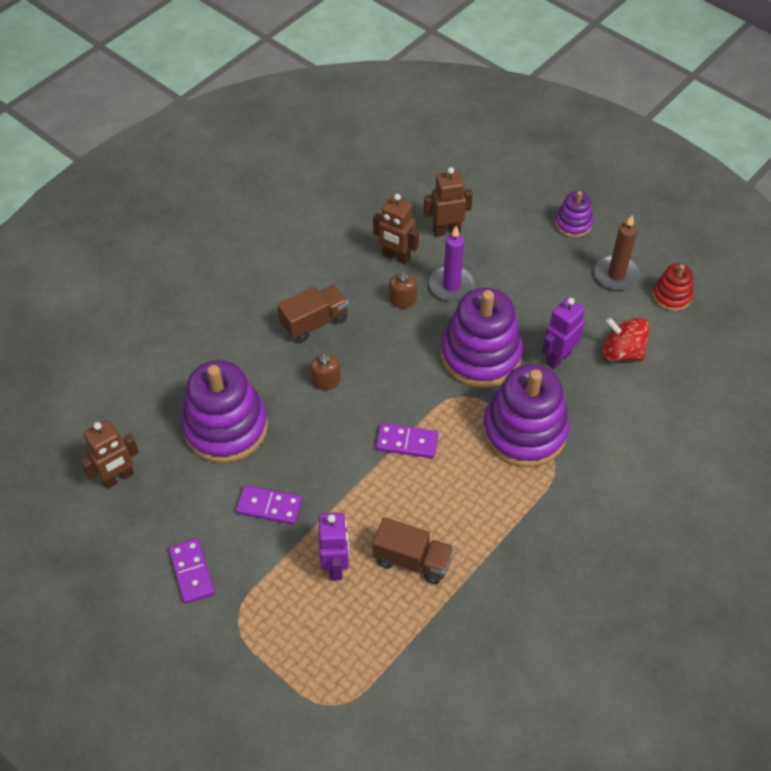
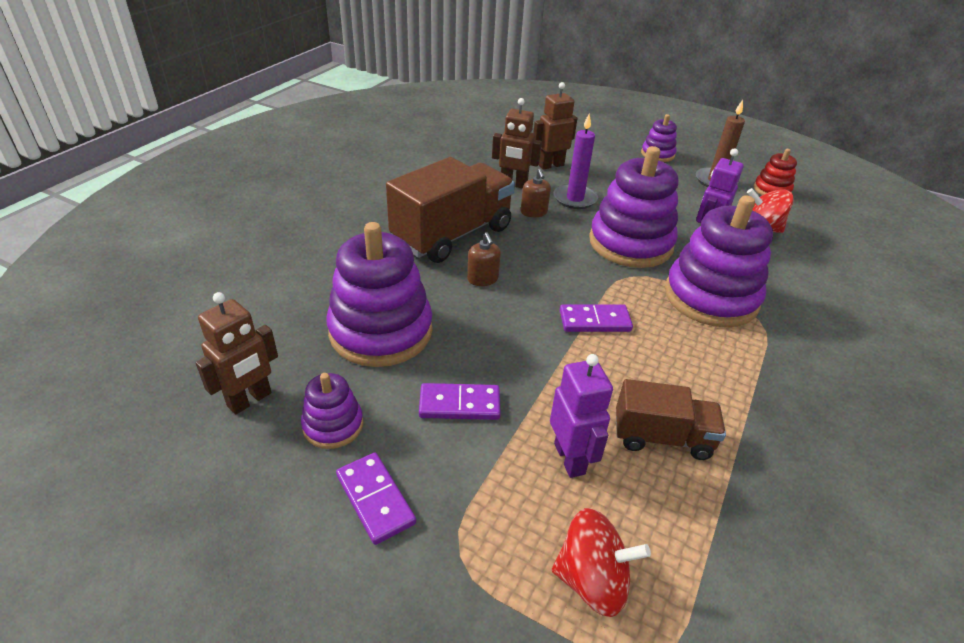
camera: 15 degrees left, 15 degrees down
(174, 509) = (333, 425): none -> purple stacking toy
(314, 322) = (452, 235): brown truck -> brown truck, size x1.76
(317, 652) = (592, 579): none -> red spinning top

